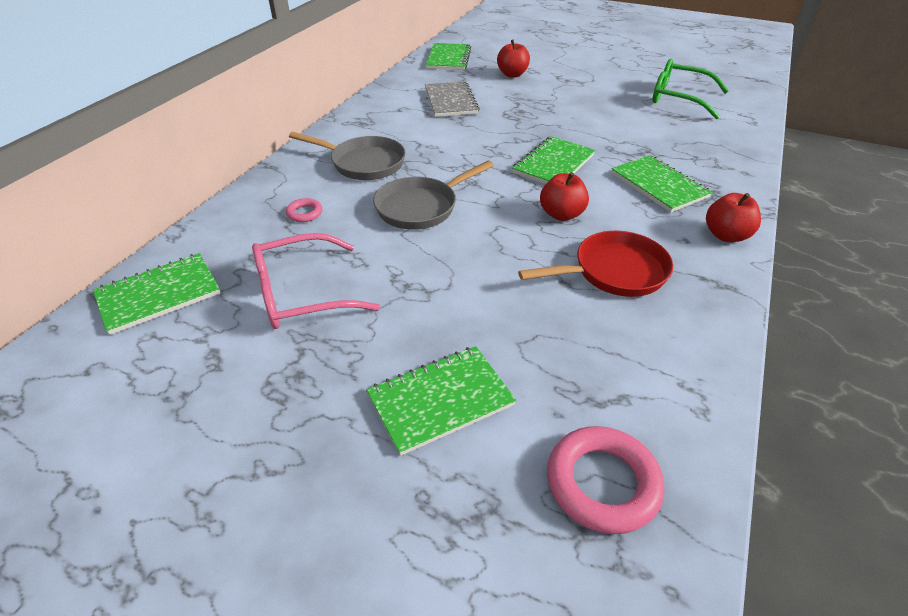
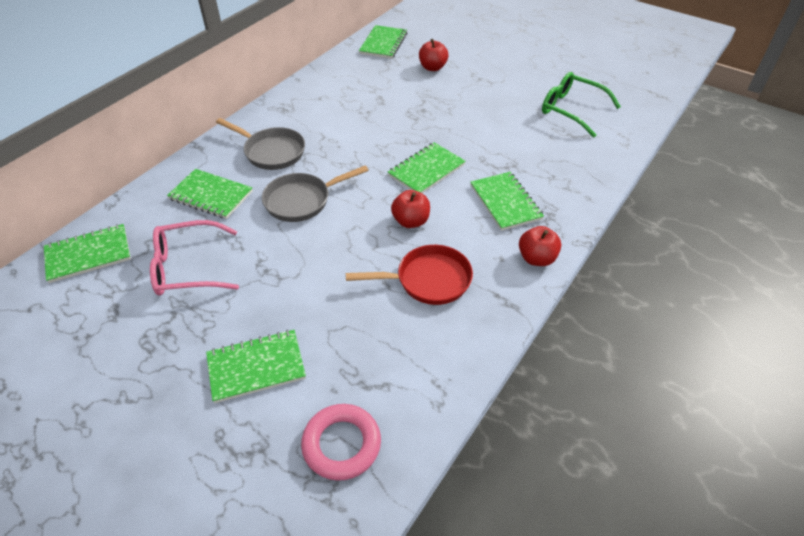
camera: 10 degrees right, 5 degrees up
(304, 213) = (211, 195): pink ring -> green notebook
(450, 101) = (366, 93): grey notebook -> none

